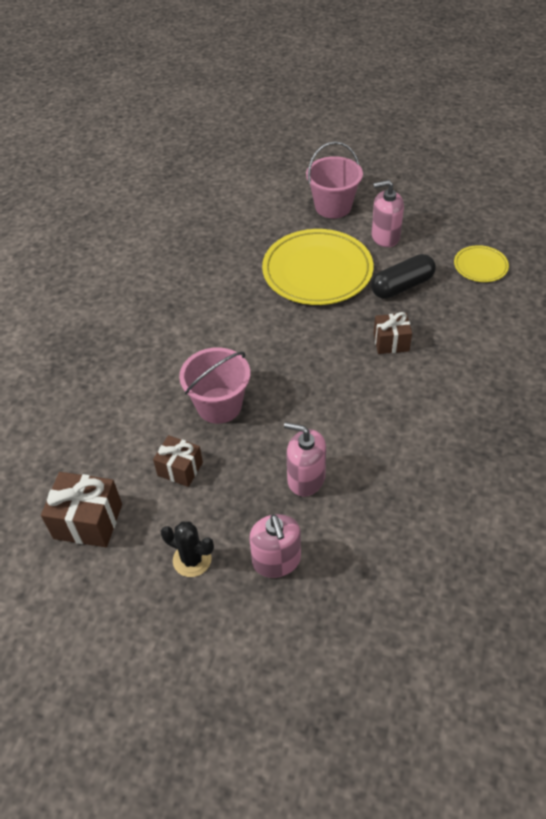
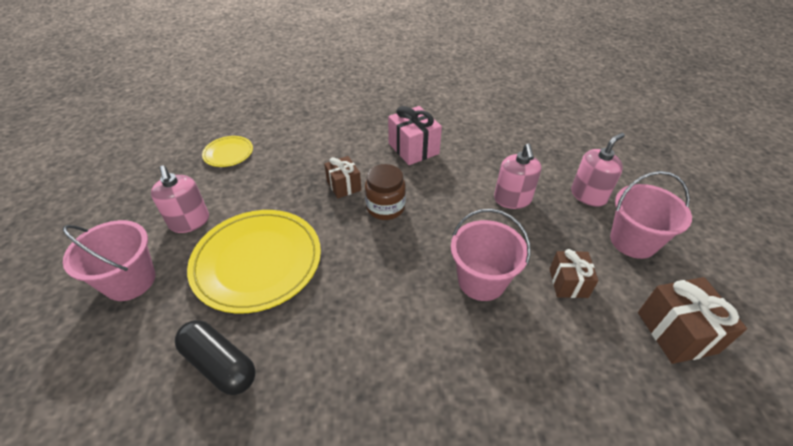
camera: 115 degrees left, 5 degrees down
(192, 559) = (633, 241): black cactus -> pink bucket
(343, 366) = (385, 207): none -> brown jar
(402, 286) = (267, 194): black capsule -> black capsule (220, 364)
(434, 419) = (413, 148): none -> pink gift

